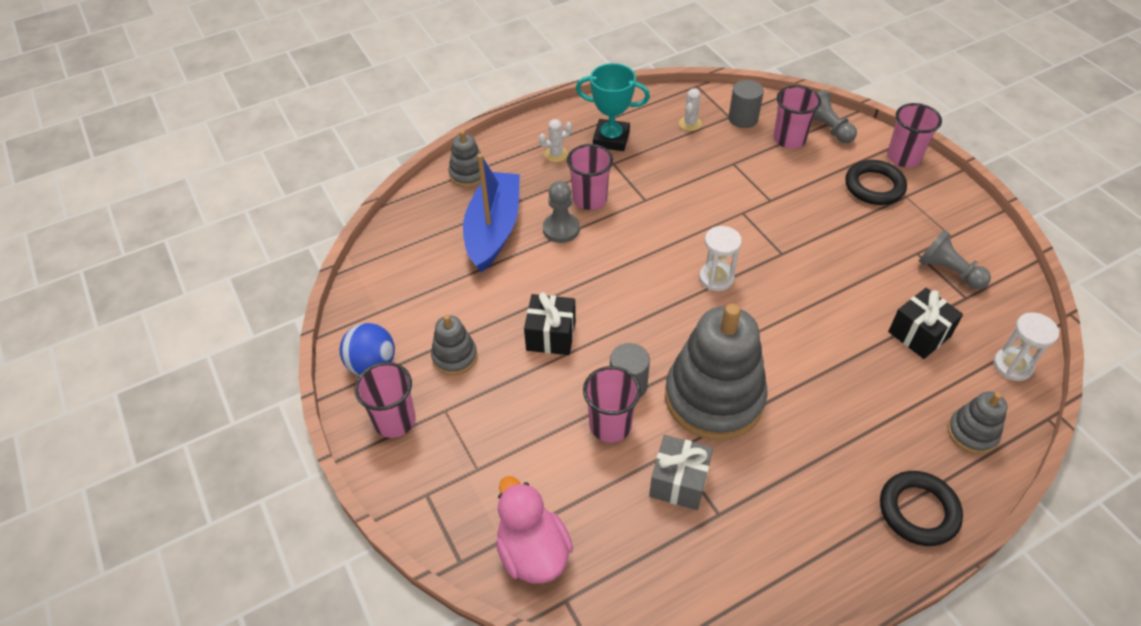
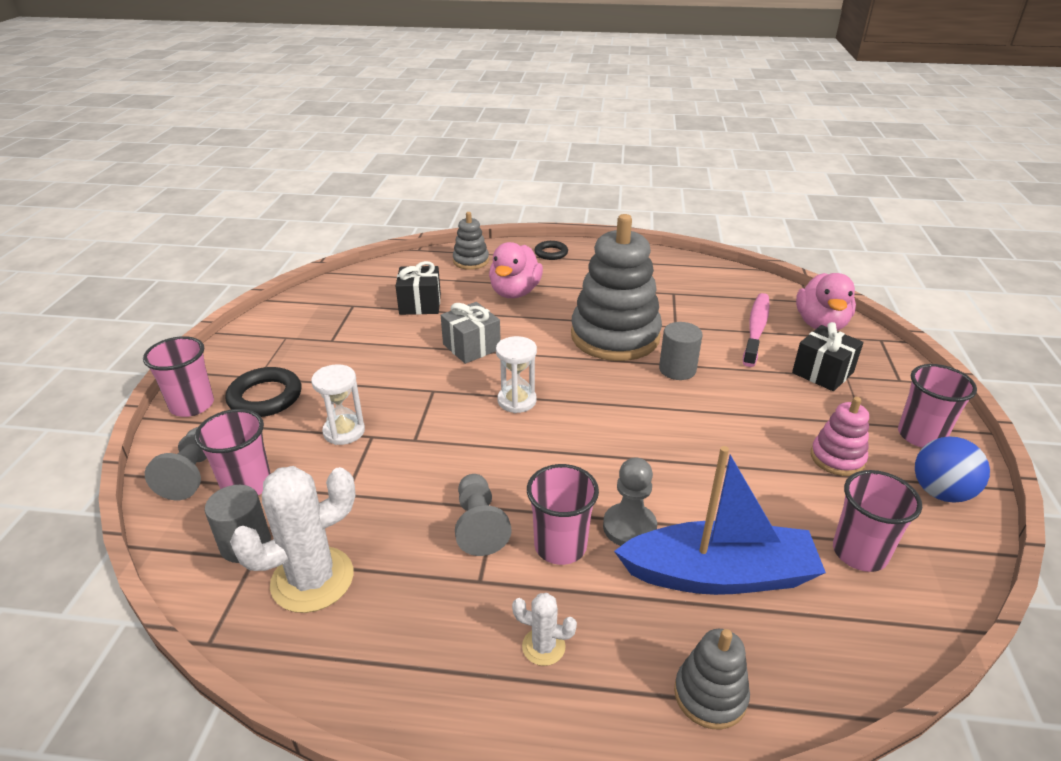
camera: 145 degrees left, 15 degrees down
(454, 357) = (837, 458): grey stacking toy -> pink stacking toy
(493, 229) = (719, 574): blue boat -> blue boat turned 135 degrees counterclockwise
(551, 335) = (721, 431): black gift -> black gift (822, 372)
(594, 496) = (756, 329): none -> pink toothbrush
(610, 425) = (713, 355): pink cup -> pink cup (859, 552)
(611, 139) = (440, 623): turquoise trophy -> none
(679, 482) = (687, 313): grey gift -> grey gift (471, 347)
(690, 123) = (312, 579): white cactus -> white cactus, size x2.04
(866, 407) = (515, 292): none -> pink duck
(918, 511) = (551, 253): black ring -> black ring, size x0.62
(948, 271) = (334, 321): grey pawn -> grey pawn (479, 525)
(1012, 365) = (393, 270): white hourglass -> white hourglass (344, 431)

